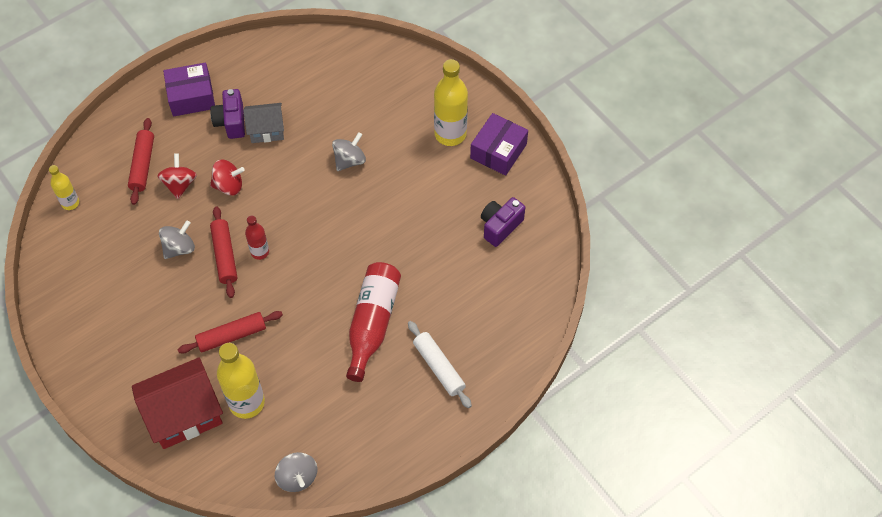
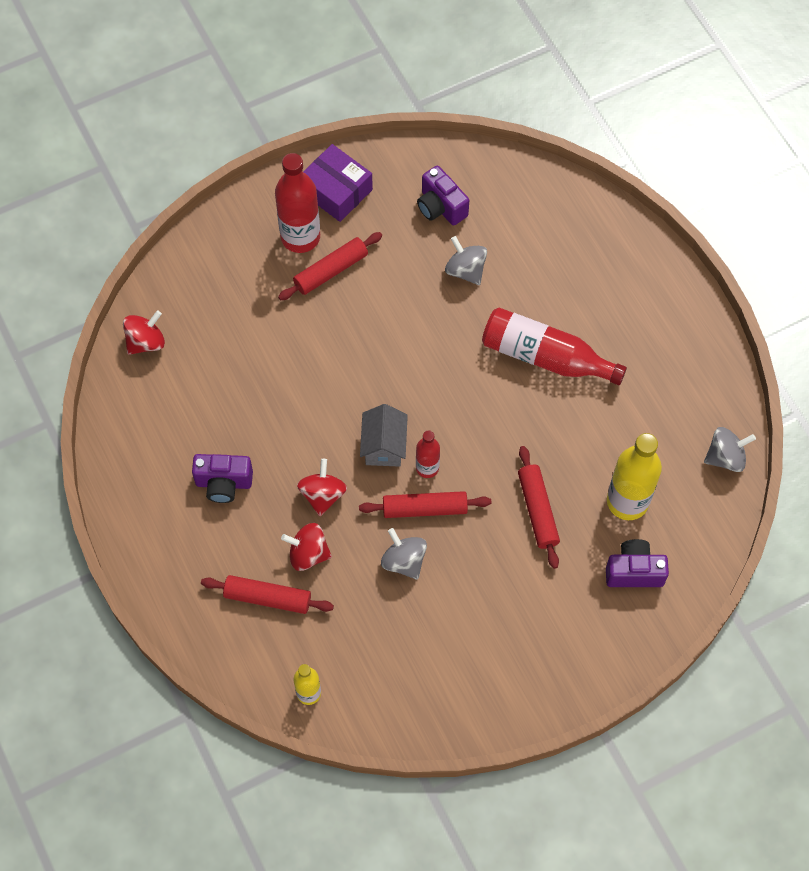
camera: 80 degrees left, 5 degrees up
(184, 415) = (634, 571): red house -> purple camera
(191, 97) = (170, 529): purple box -> none
(266, 130) = (247, 442): grey house -> grey house (384, 446)
(340, 54) = (146, 342): none -> red spinning top
(349, 160) = (314, 352): grey spinning top -> grey spinning top (465, 270)
(424, 159) = (331, 271): none -> red rolling pin
(439, 367) = (611, 297): white rolling pin -> none
(450, 134) = (300, 237): yellow bottle -> red bottle

